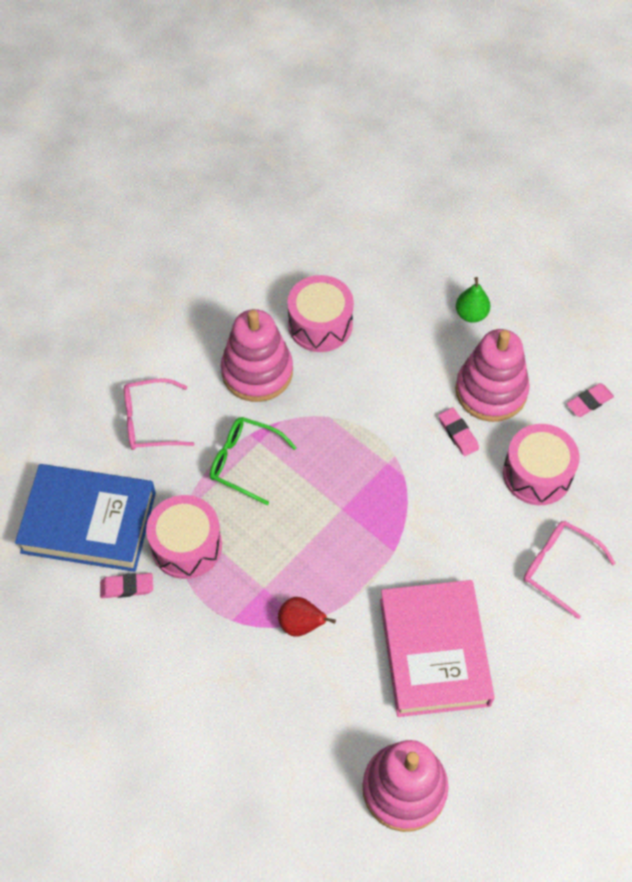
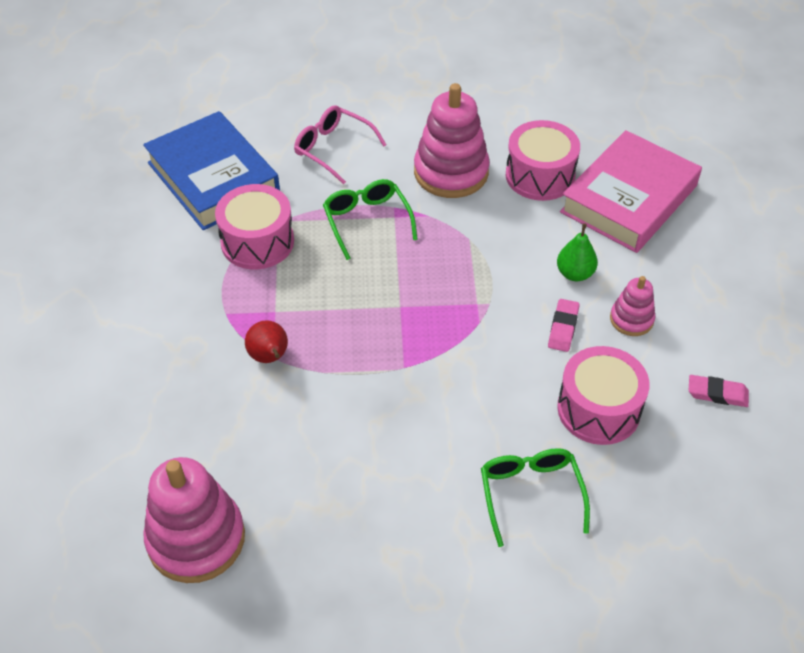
camera: 45 degrees right, 10 degrees down
(127, 587) = (185, 235): pink eraser -> none
(434, 652) = (345, 464): pink book -> pink book (629, 199)
(471, 314) = (681, 254): green pear -> green pear (575, 273)
(491, 391) = (631, 319): pink stacking toy -> pink stacking toy, size x0.52
(558, 567) = (530, 493): pink glasses -> green glasses

